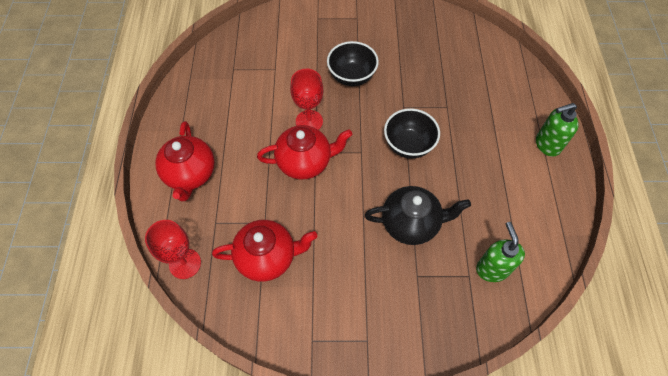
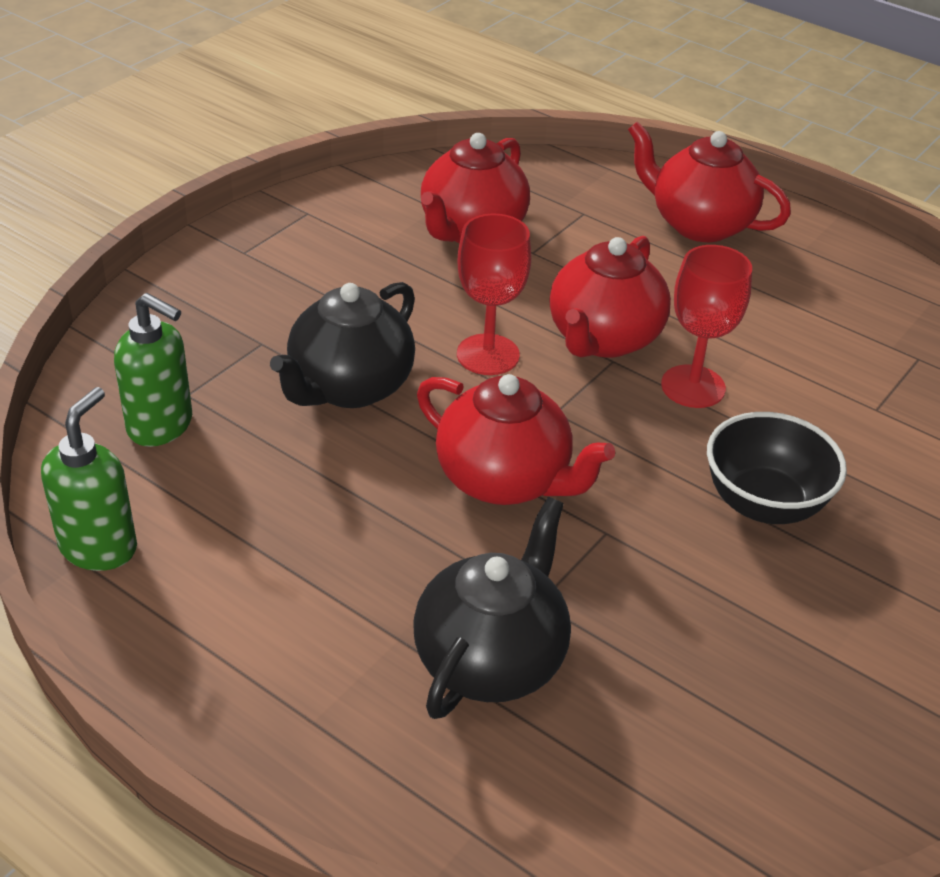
camera: 125 degrees right, 20 degrees down
(185, 263) = (545, 168): red goblet -> red goblet (488, 355)
(408, 145) = (505, 480): black bowl -> red teapot
(478, 105) = (491, 659): none -> black teapot
(547, 145) = (266, 701): green soap dispenser -> green soap dispenser (99, 547)

